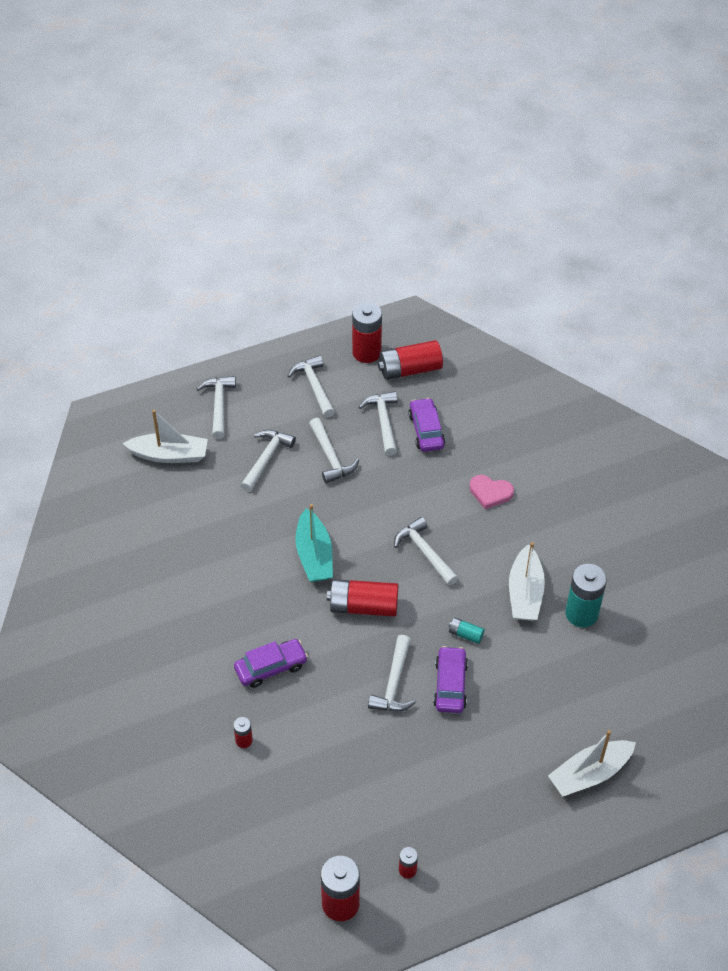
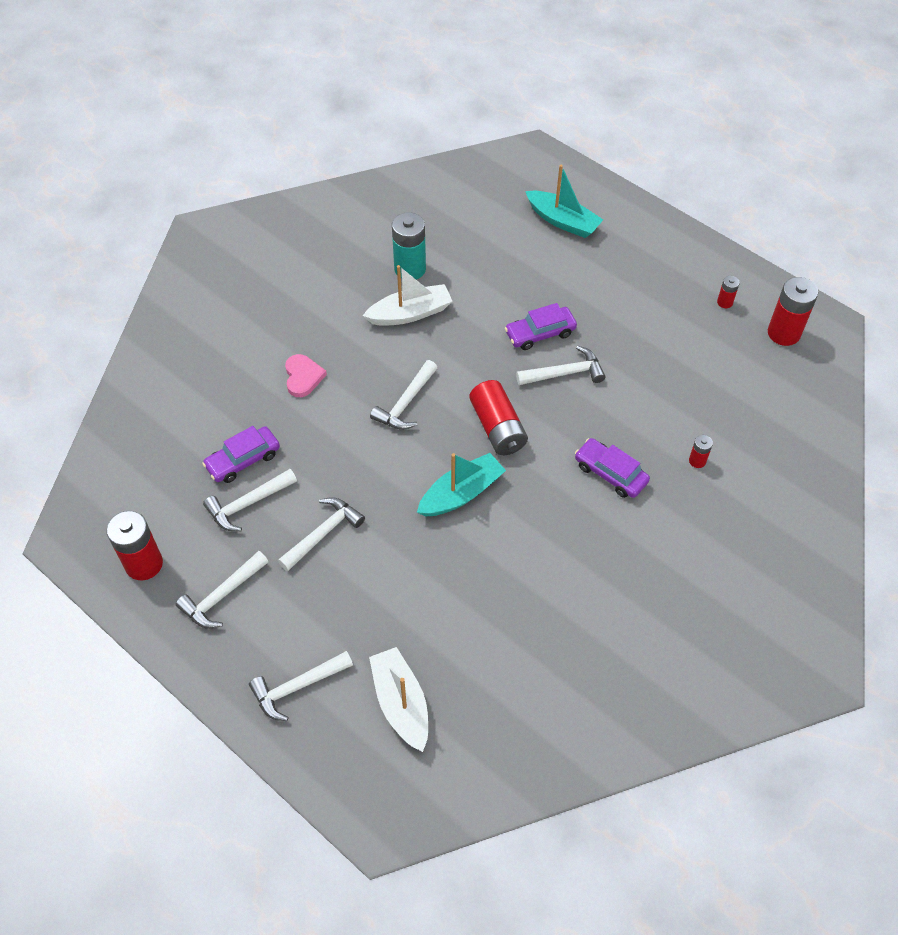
camera: 115 degrees left, 5 degrees up
(266, 459) = (356, 596): white hammer -> none
(409, 369) = (155, 509): red battery -> none
(465, 634) = (481, 340): turquoise battery -> none
(590, 774) = (562, 221): white boat -> turquoise boat

